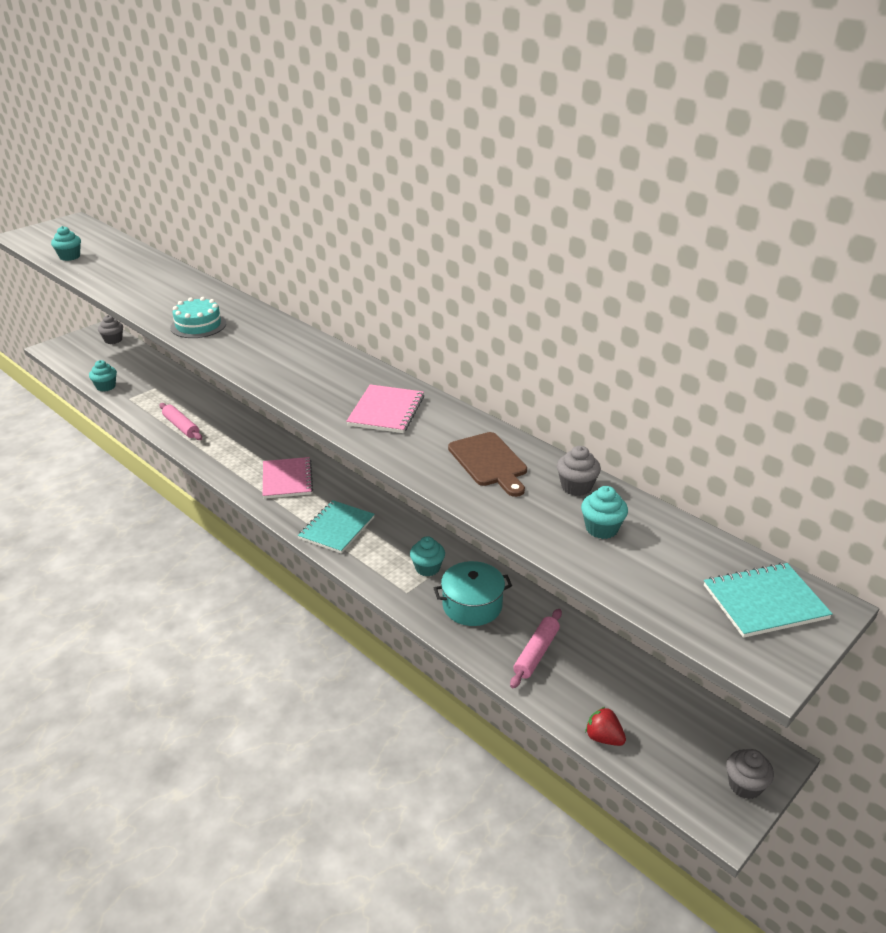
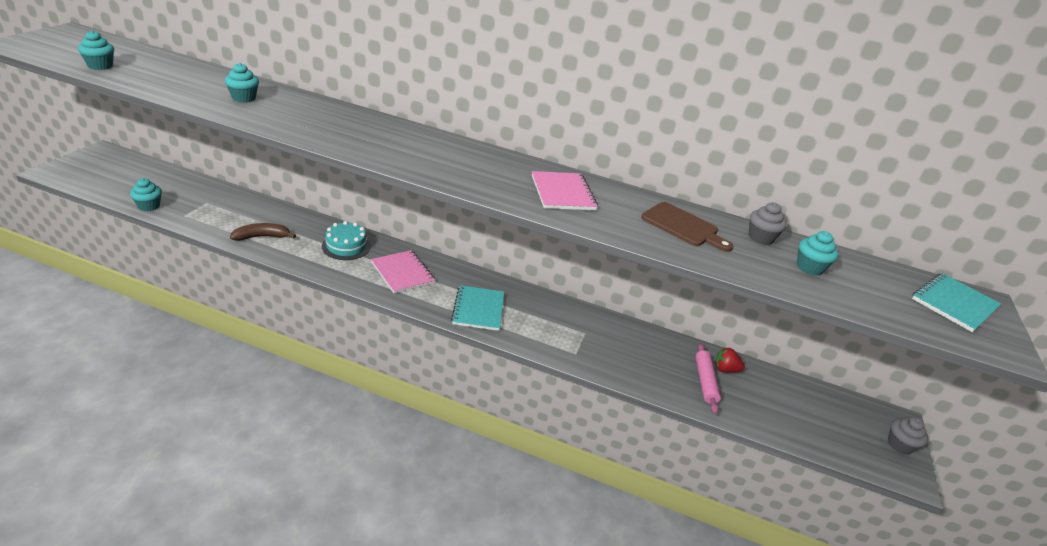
camera: 30 degrees left, 0 degrees up
(113, 340) = (125, 159): grey cupcake -> none
(181, 426) = (262, 237): pink rolling pin -> brown banana
(198, 325) = (314, 128): turquoise cake -> turquoise cake (346, 246)
(427, 568) = (576, 330): turquoise cupcake -> turquoise cupcake (244, 98)
(472, 605) = (632, 354): turquoise pot -> none
(603, 738) = (796, 436): red strawberry -> red strawberry (725, 369)

